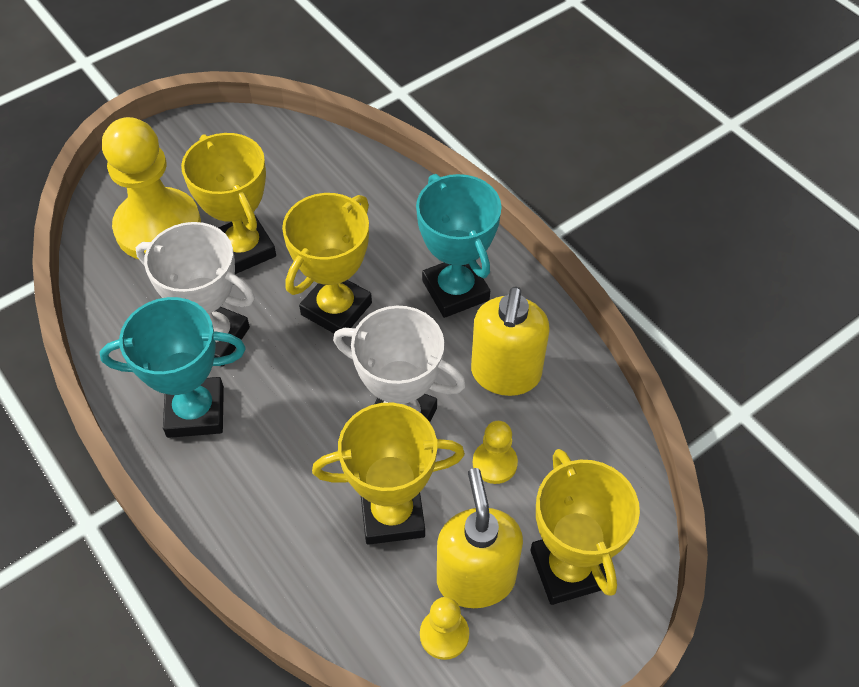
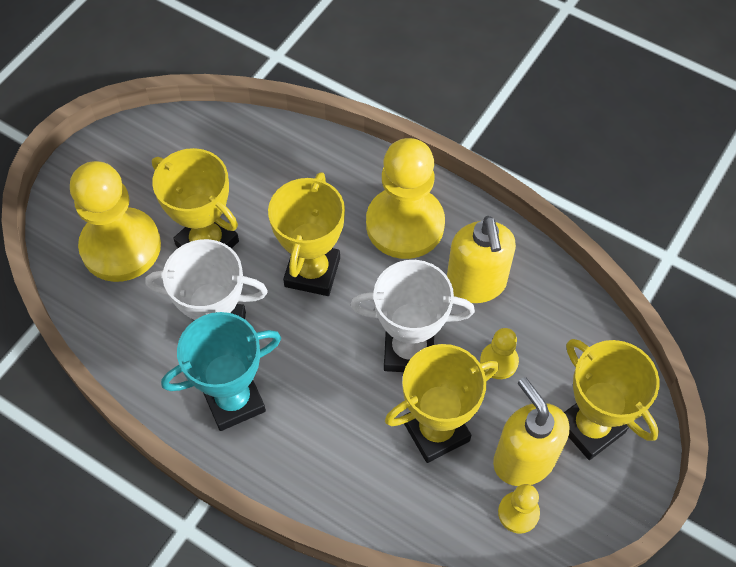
camera: 20 degrees left, 5 degrees up
(455, 290) = (405, 224): turquoise trophy -> yellow pawn

